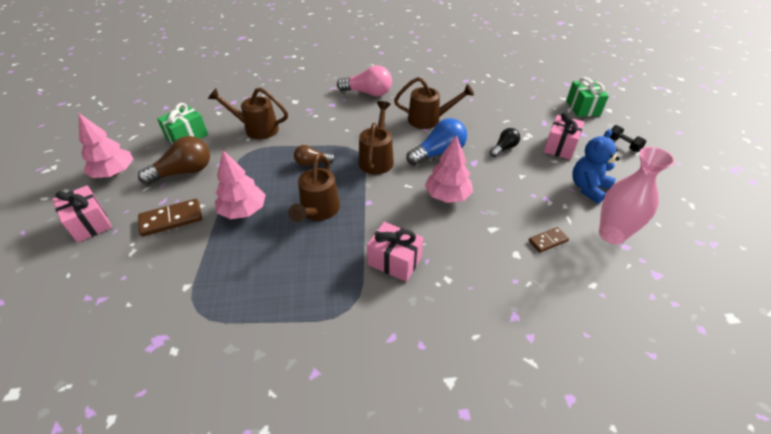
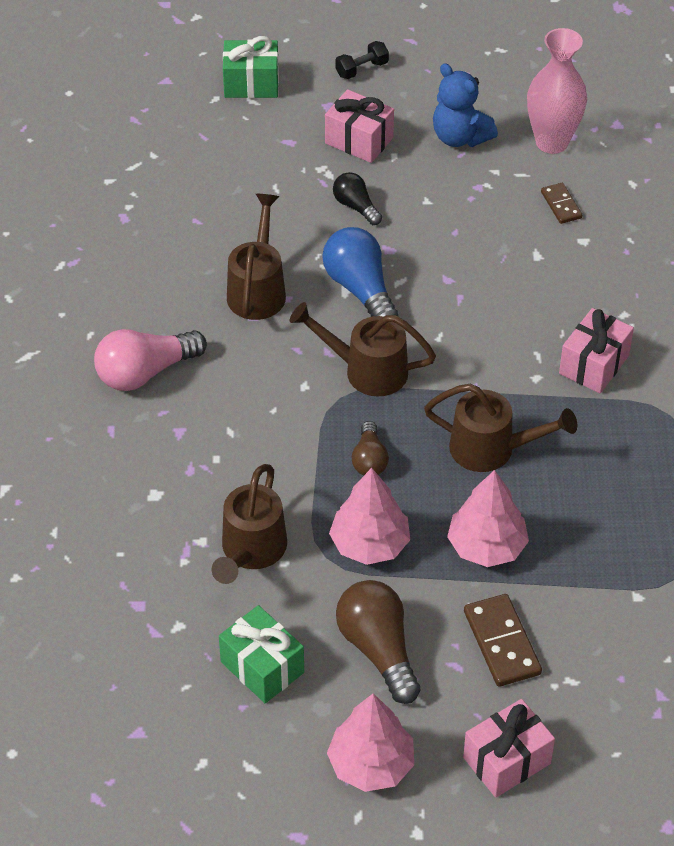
camera: 85 degrees left, 5 degrees up
(368, 93) = (145, 372): pink light bulb -> pink light bulb turned 135 degrees counterclockwise
(447, 196) = (466, 293): pink tree -> pink tree (369, 544)

